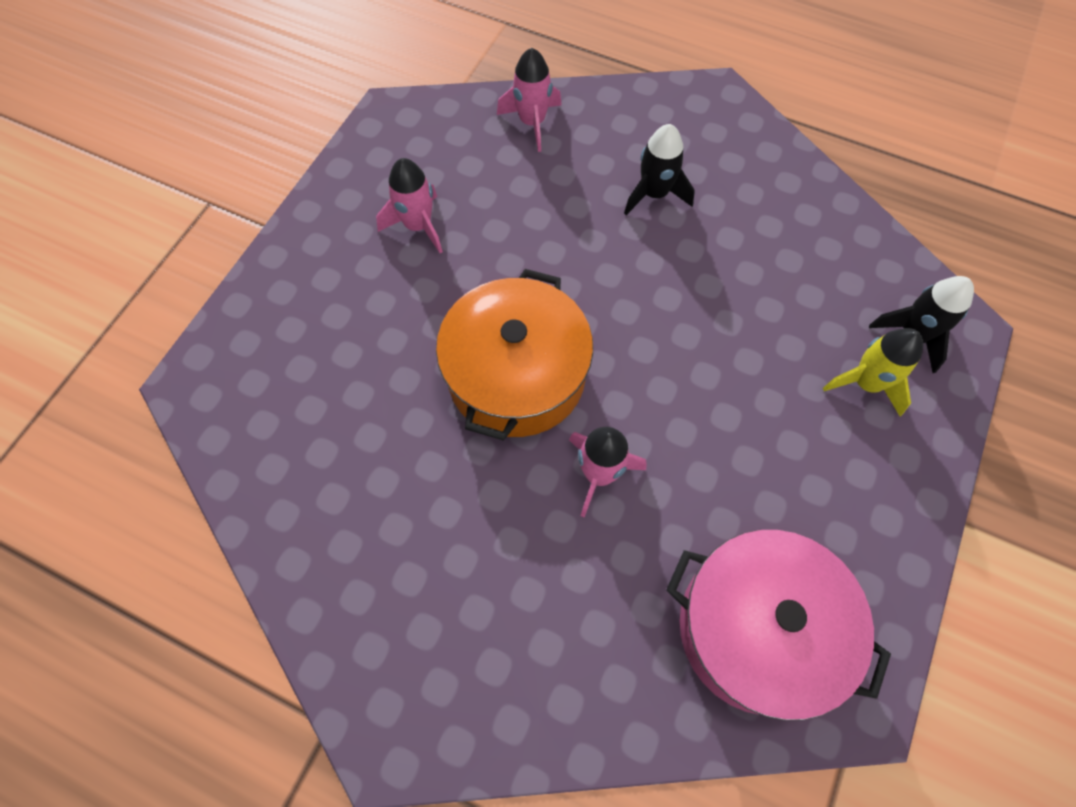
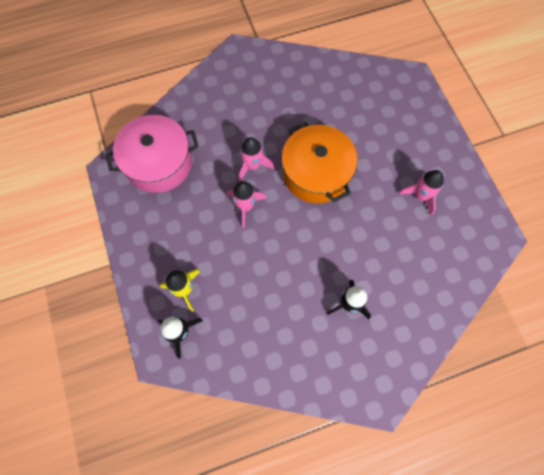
camera: 135 degrees right, 5 degrees up
(532, 123) = (440, 292): pink rocket -> pink rocket (245, 206)

